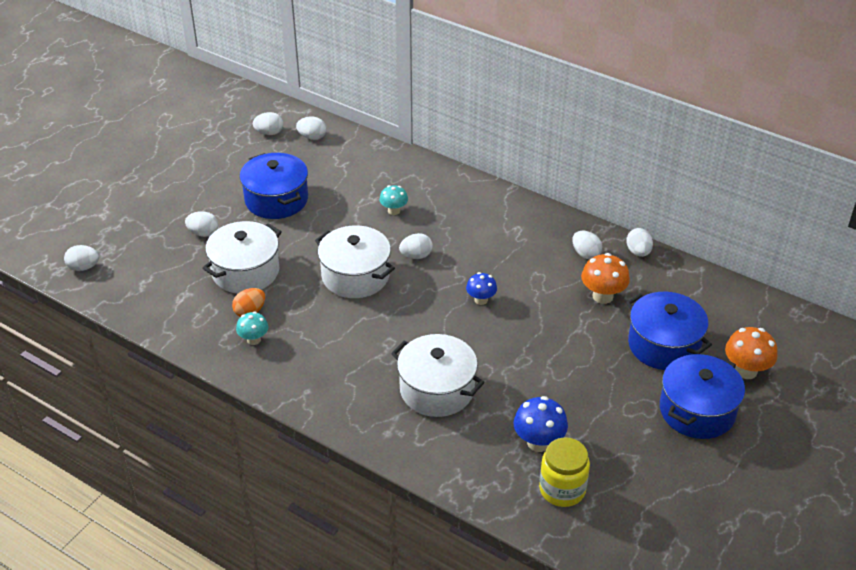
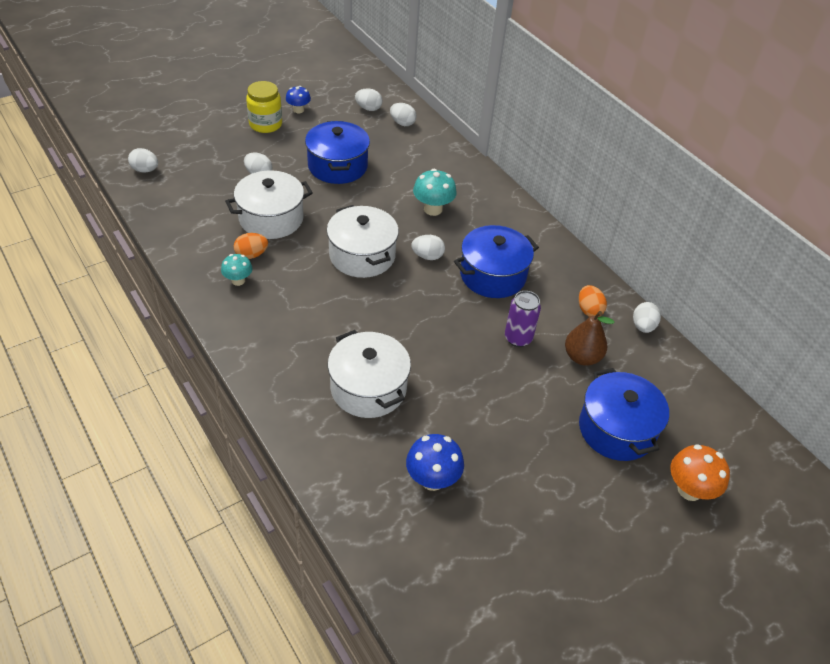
camera: 20 degrees right, 5 degrees up
(394, 211) = (433, 209): turquoise mushroom -> turquoise mushroom, size x1.55
(481, 300) = (462, 318): blue mushroom -> blue mushroom (298, 110)
(539, 300) = (518, 338): none -> purple can
(562, 489) = (427, 538): yellow jar -> yellow jar (265, 124)
(585, 254) = (589, 310): white egg -> orange egg
(602, 296) = (582, 357): orange mushroom -> brown pear
(697, 411) = (613, 512): blue pot -> blue pot (493, 275)

